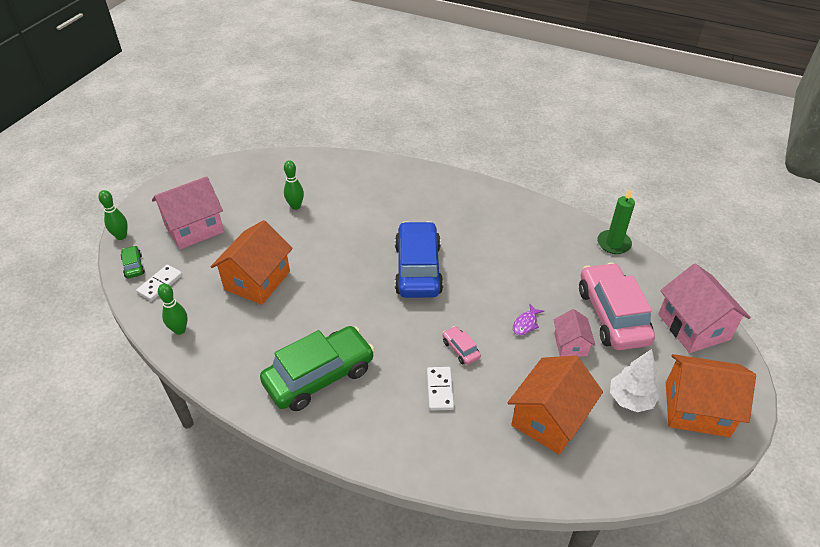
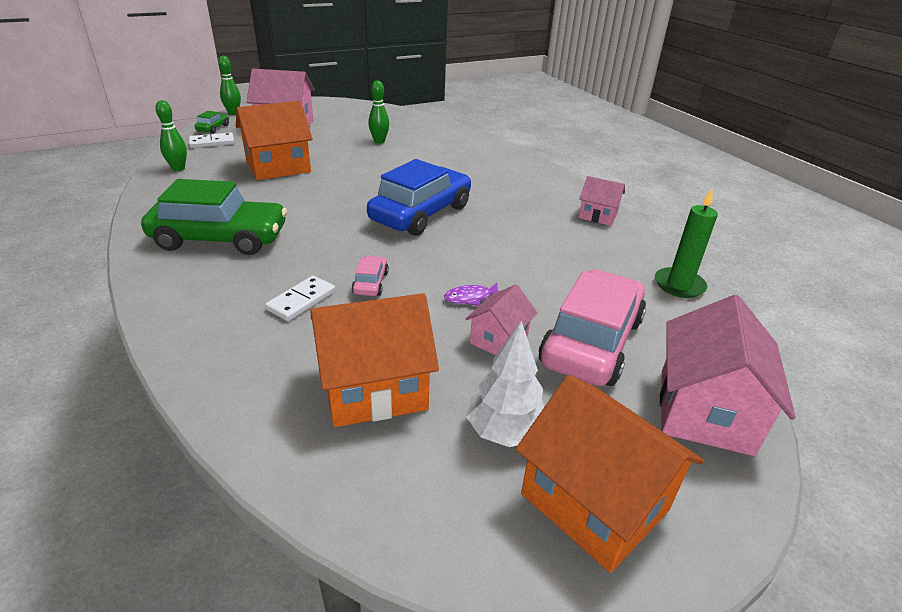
camera: 35 degrees right, 10 degrees down
(521, 206) = (598, 215): none -> pink house

